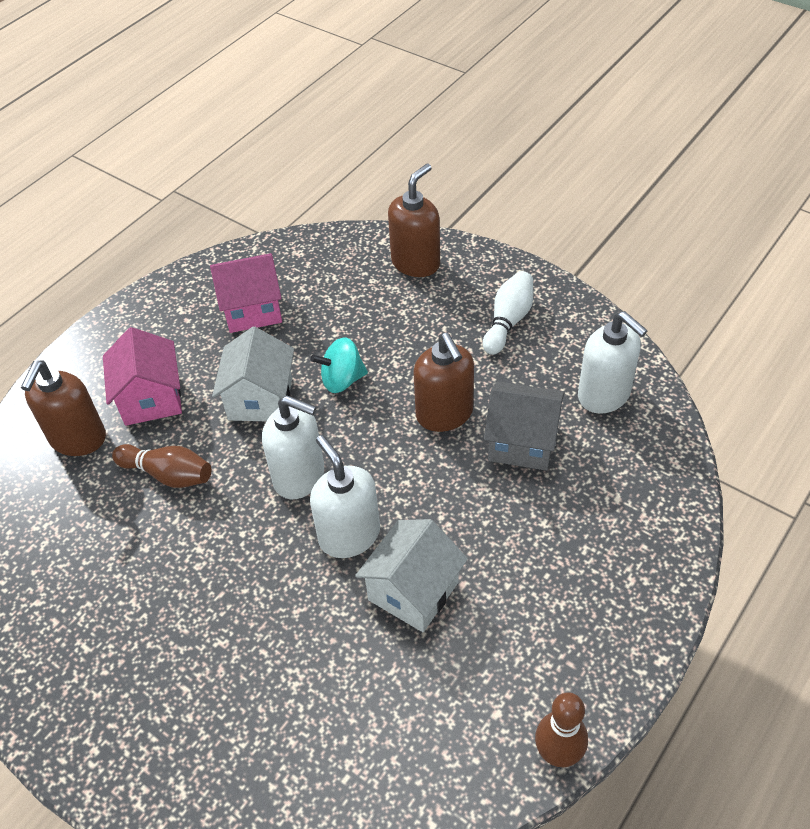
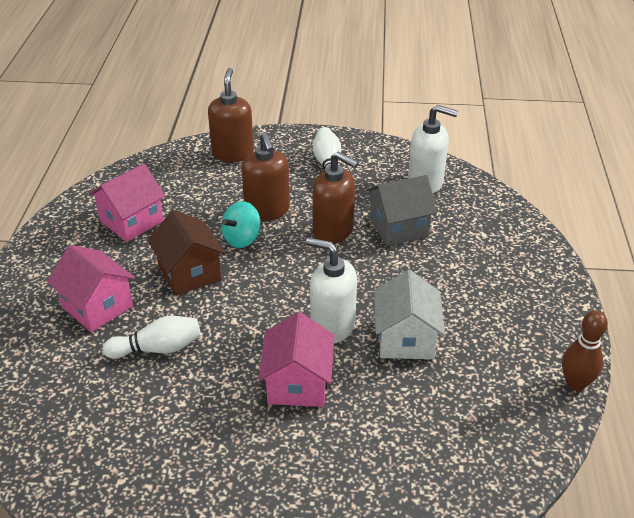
camera: 35 degrees left, 10 degrees down
(78, 439) = (56, 357): brown soap dispenser -> brown soap dispenser (267, 211)
(168, 474) = (158, 348): brown bowling pin -> white bowling pin
(260, 399) = (189, 273): white house -> brown house
(263, 585) = (297, 383): none -> pink house
(299, 476) = (263, 307): white soap dispenser -> none

